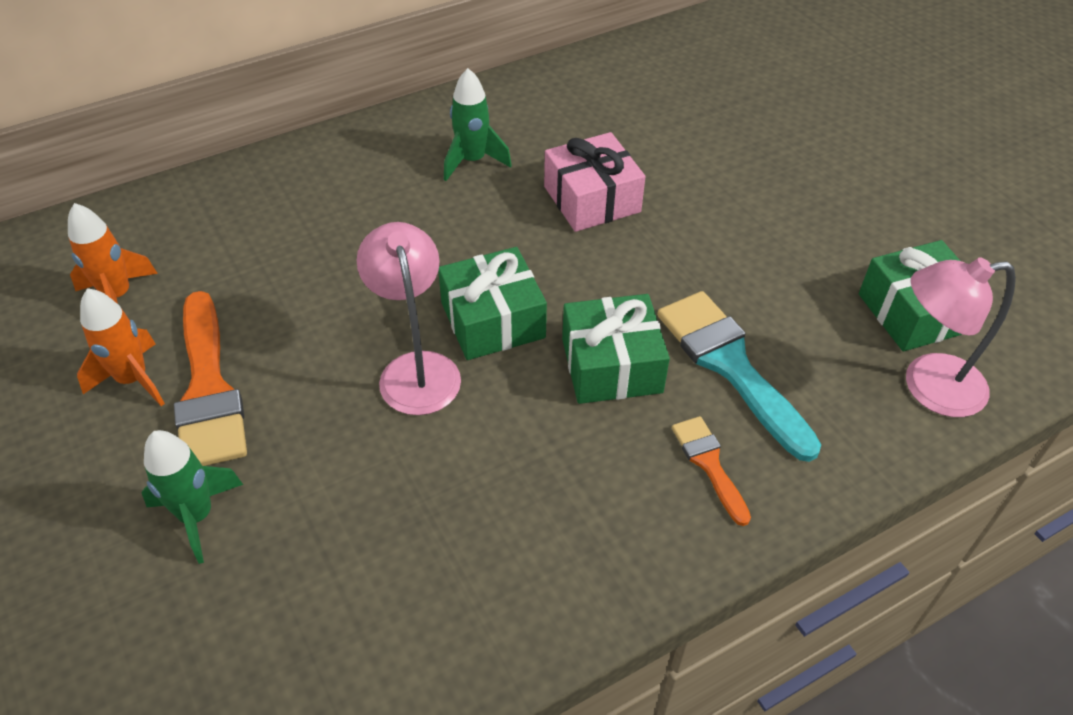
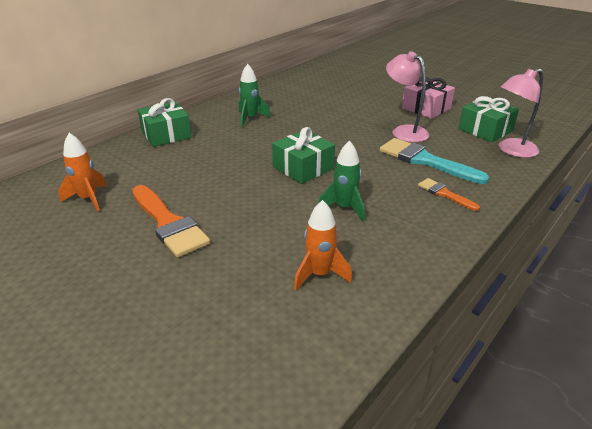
camera: 20 degrees left, 15 degrees down
(133, 380) = (120, 229): orange rocket -> orange rocket (319, 274)
(197, 516) = (197, 275): green rocket -> green rocket (344, 208)
(416, 369) = (278, 192): pink lamp -> pink lamp (404, 131)
(592, 199) = (317, 121): pink gift -> pink gift (426, 108)
(611, 365) = (372, 171): green gift -> green gift (166, 134)

